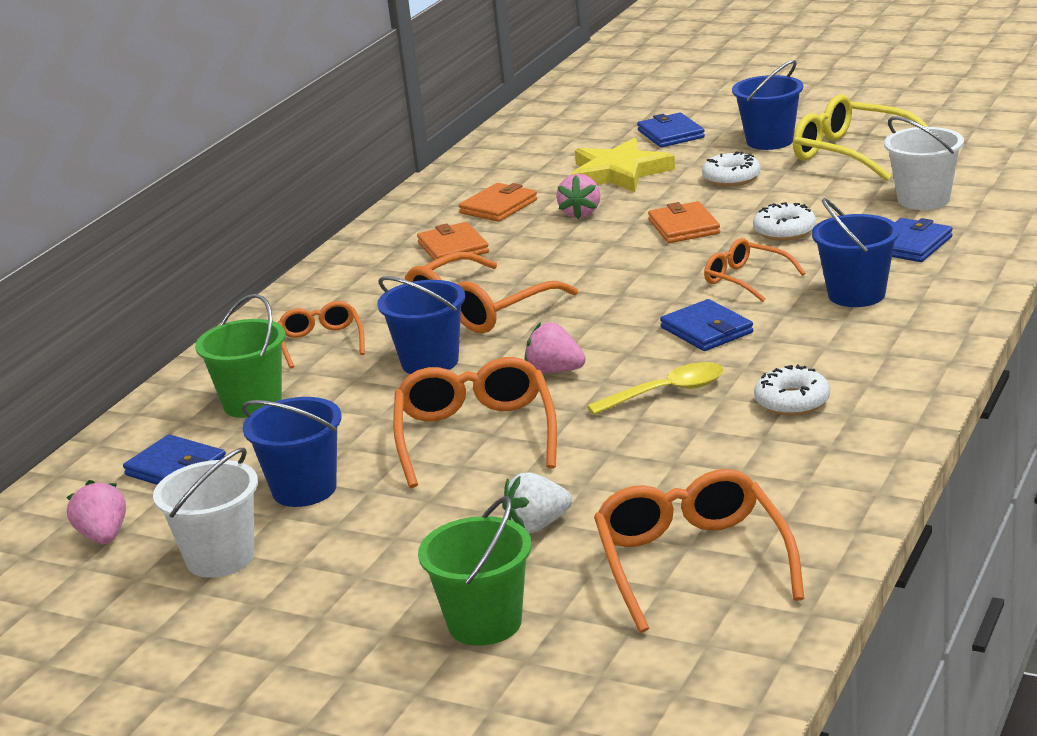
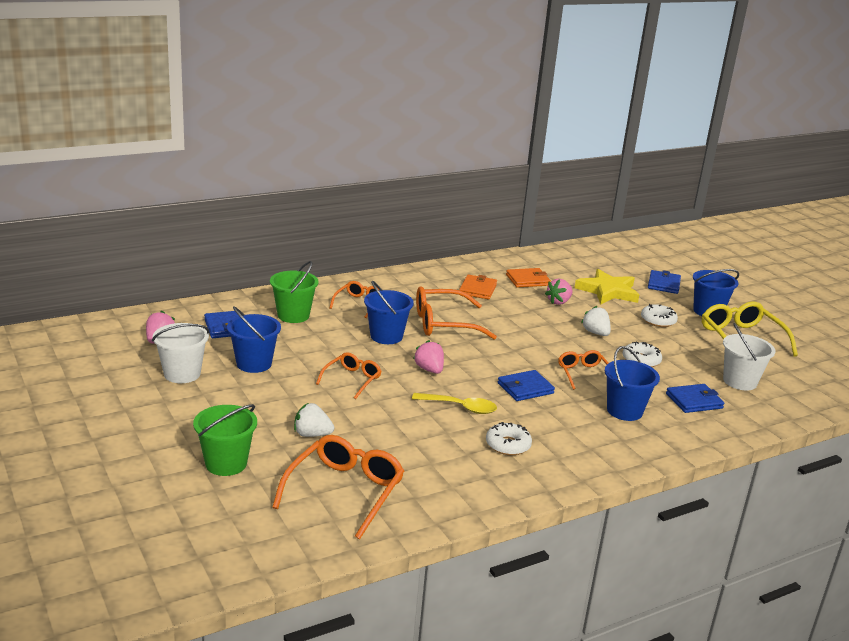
camera: 30 degrees right, 0 degrees up
(476, 436) = (352, 380): orange glasses -> orange glasses, size x0.59
(683, 227) = (595, 333): orange wallet -> white strawberry
(707, 330) = (525, 388): blue wallet -> blue wallet turned 60 degrees clockwise

